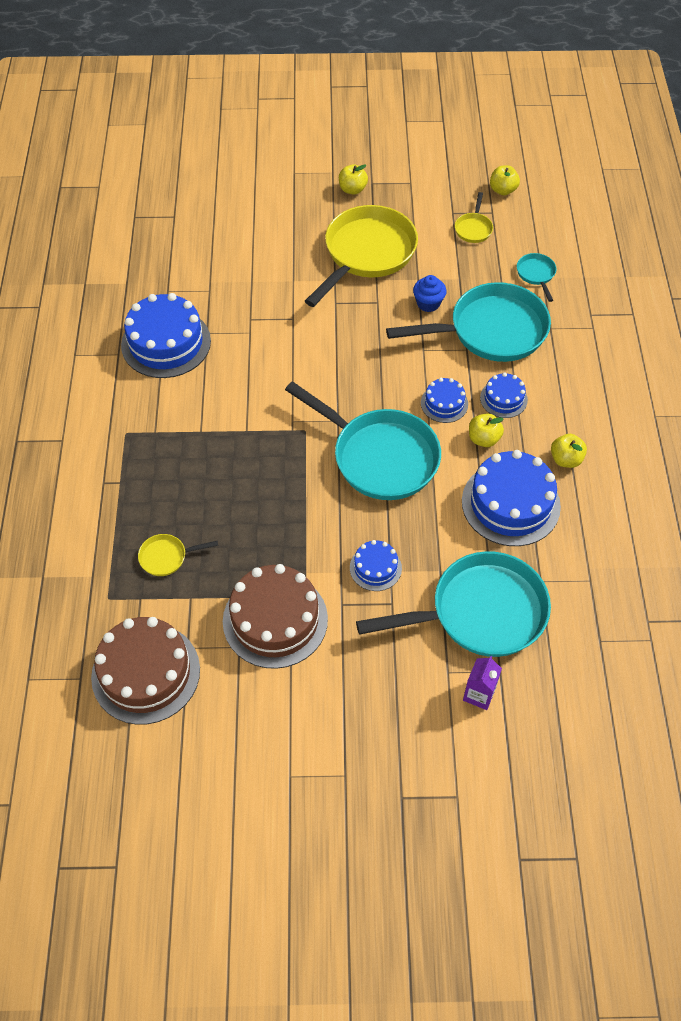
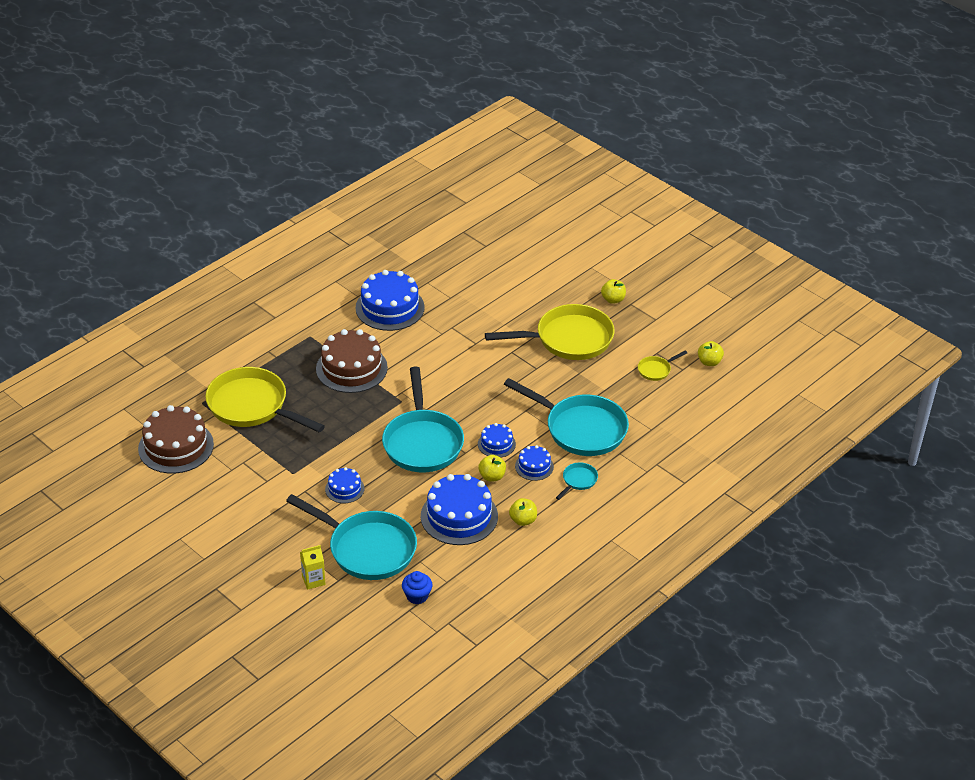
camera: 45 degrees right, 15 degrees down
(166, 557) = (252, 406): yellow pan -> yellow pan, size x2.36
(275, 620) = (264, 472): brown cake -> brown cake (351, 368)
(428, 303) = (565, 389): blue cupcake -> blue cupcake (417, 596)
(479, 694) = (313, 580): purple carton -> yellow carton
(536, 274) = (656, 420): turquoise pan -> turquoise pan (578, 481)

